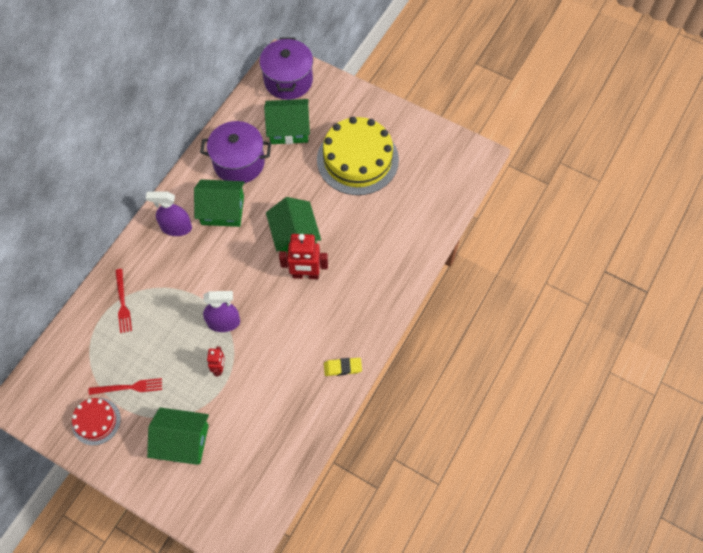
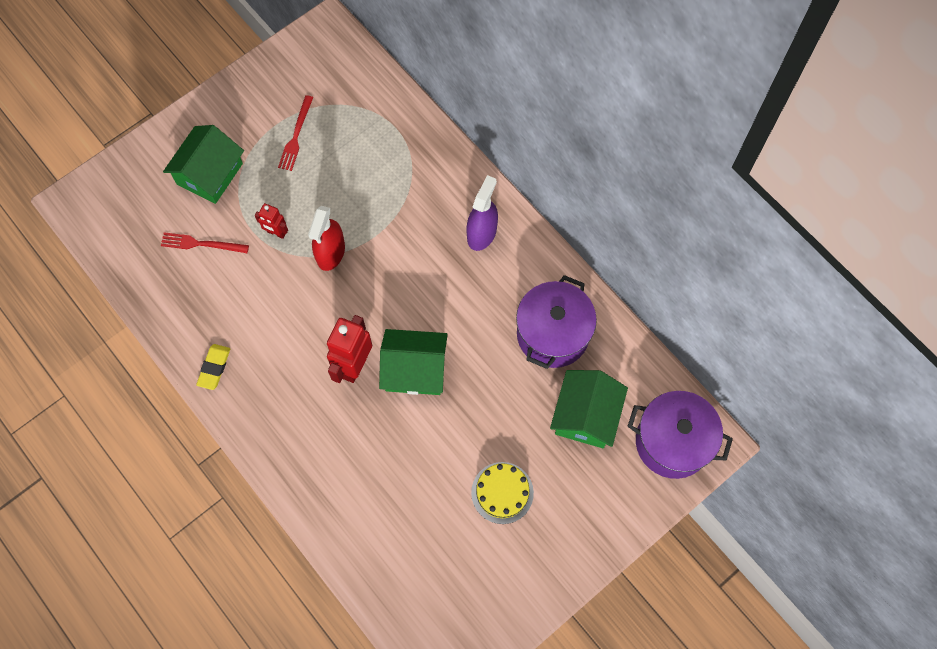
camera: 110 degrees right, 5 degrees up
(96, 421) = (272, 97): red cake -> none
(122, 303) = (402, 152): red fork -> red fork (201, 244)
(222, 210) = (487, 293): green house -> none
(224, 322) = (330, 253): purple spray bottle -> red spray bottle
(357, 159) = (502, 492): yellow cake -> yellow cake, size x0.51

